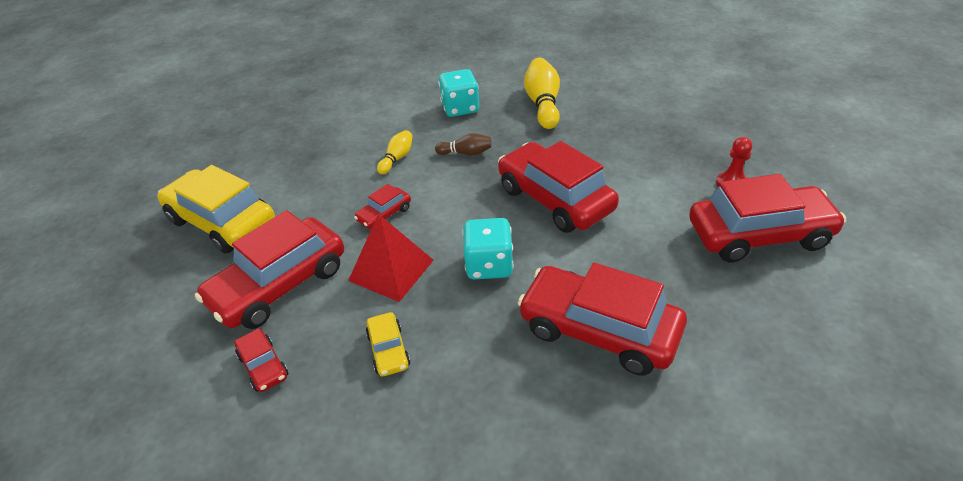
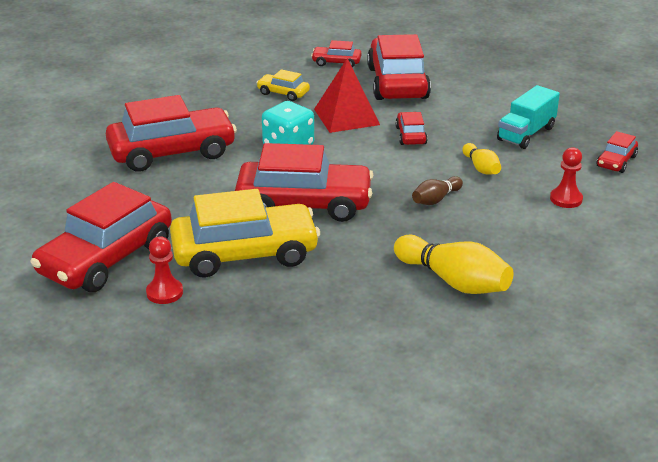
camera: 130 degrees right, 10 degrees down
(222, 222) = (503, 84): yellow car -> yellow car (245, 254)
(316, 166) = (526, 134): none -> turquoise truck
(320, 118) = (616, 161): none -> red car
(398, 113) = (566, 199): none -> red pawn
(460, 108) = (522, 233): turquoise dice -> none

